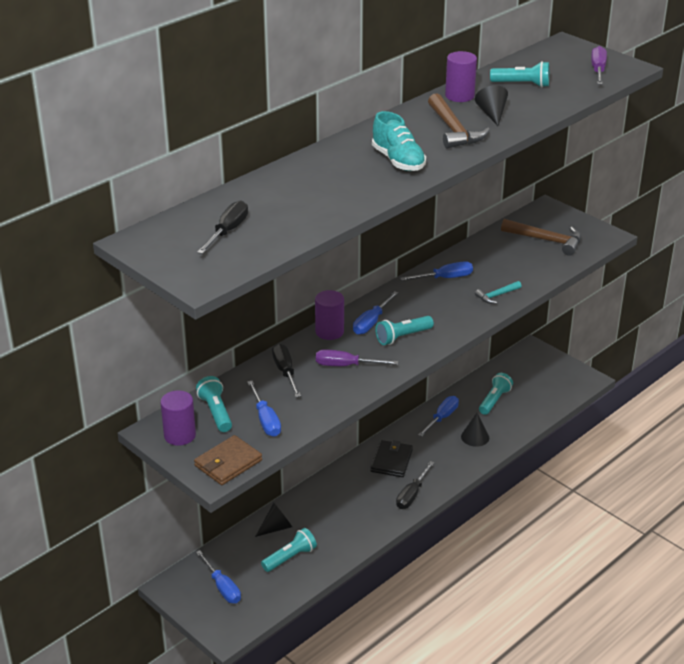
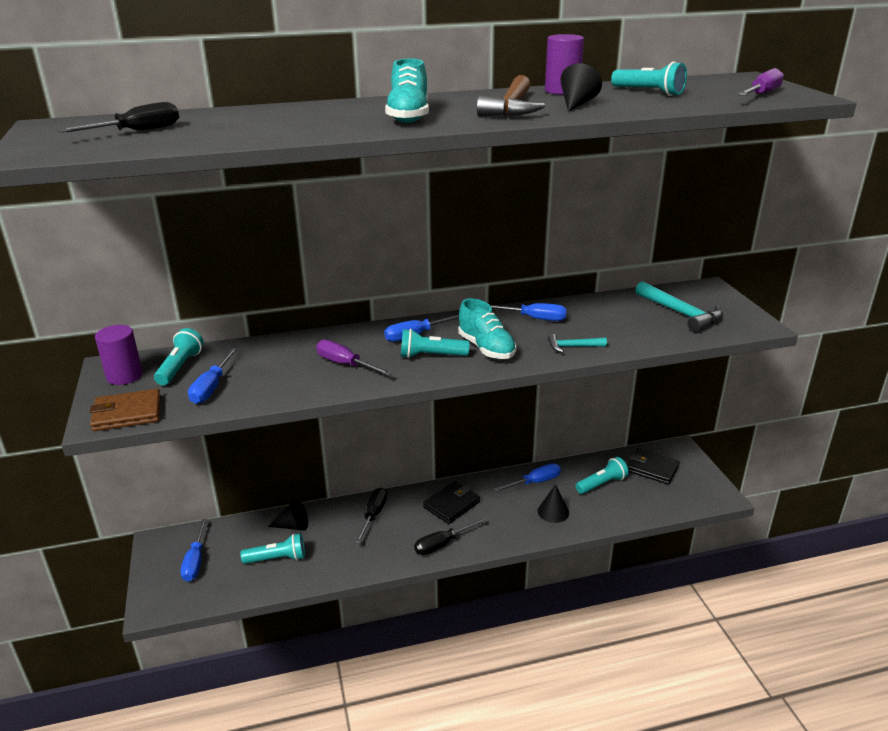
camera: 30 degrees right, 5 degrees down
(285, 372) = (284, 353): black screwdriver -> black screwdriver (373, 515)
(329, 332) = (367, 332): purple cylinder -> none
(436, 317) = (486, 348): none -> turquoise shoe
(523, 374) = (652, 469): none -> black wallet
(546, 240) = (680, 313): brown hammer -> turquoise hammer

